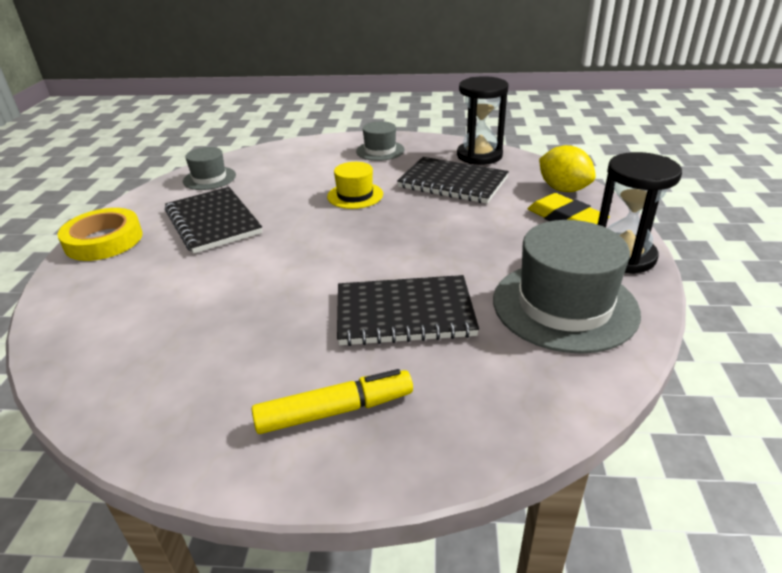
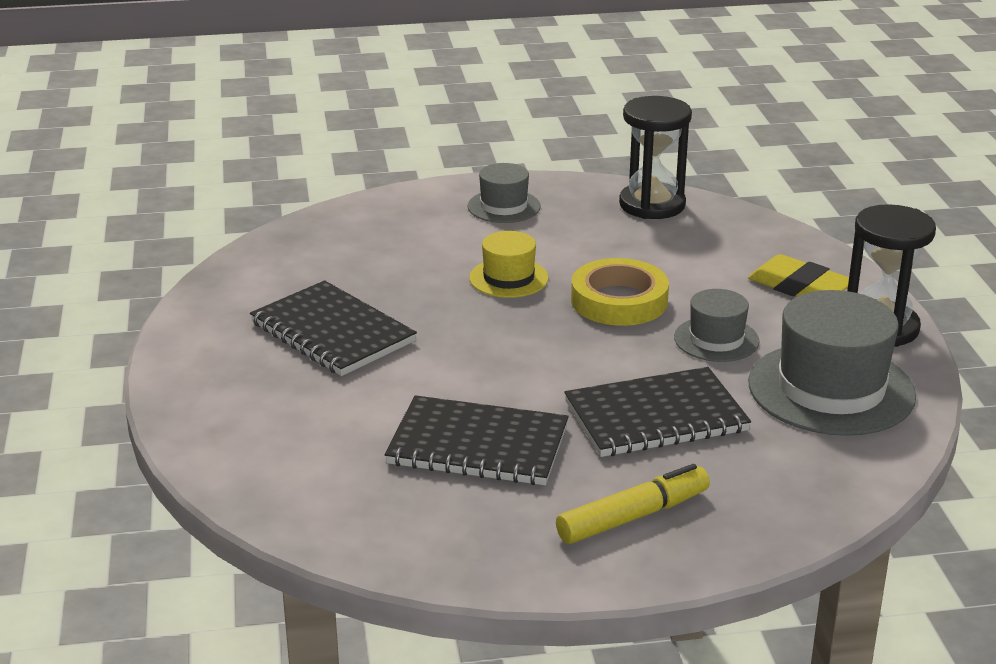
camera: 15 degrees left, 5 degrees down
(104, 240) = (195, 371): yellow tape -> yellow tape (619, 301)
(209, 178) = (273, 269): grey hat -> grey hat (716, 339)
(453, 183) = (634, 249): black notebook -> black notebook (478, 445)
(563, 189) = (783, 247): yellow lemon -> none

